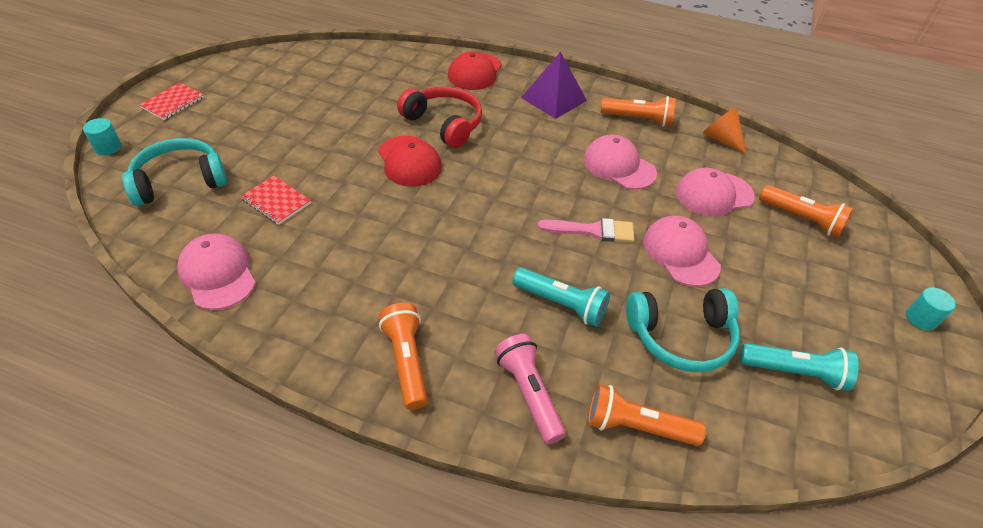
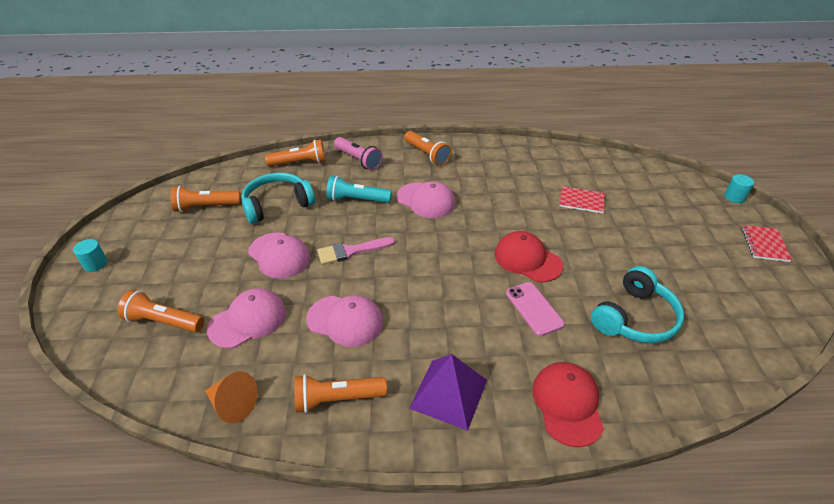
camera: 160 degrees right, 5 degrees down
(180, 181) = (655, 192): turquoise headphones -> turquoise headphones (635, 318)
(218, 274) = (559, 158): pink cap -> pink cap (426, 200)
(444, 124) = (534, 308): red headphones -> pink phone
(794, 372) = (206, 207): turquoise flashlight -> orange flashlight

